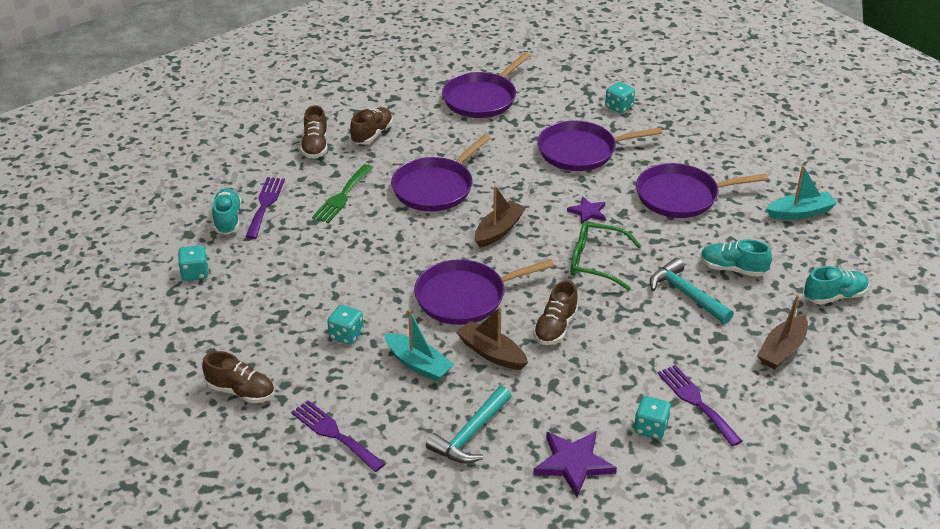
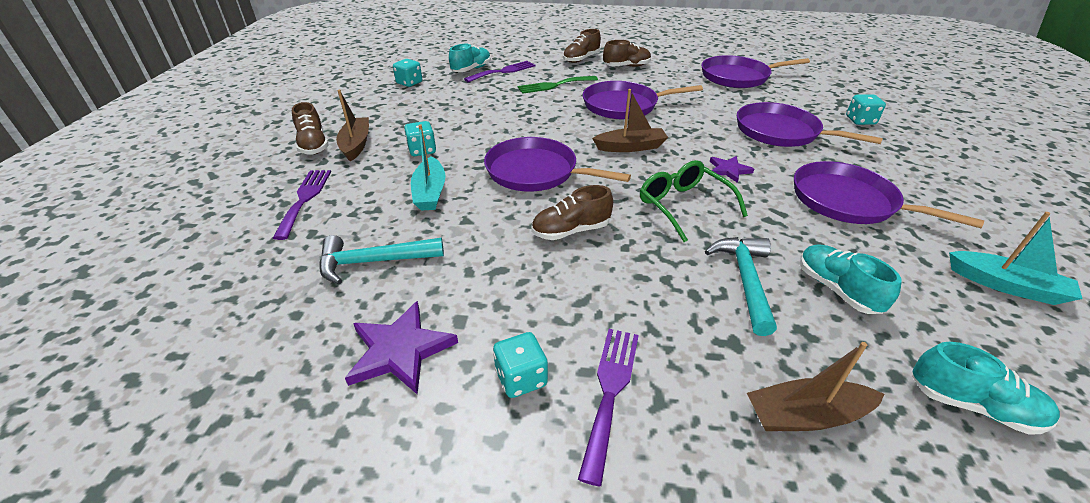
camera: 45 degrees right, 0 degrees up
(491, 353) = (490, 217): brown boat -> brown boat (356, 144)

